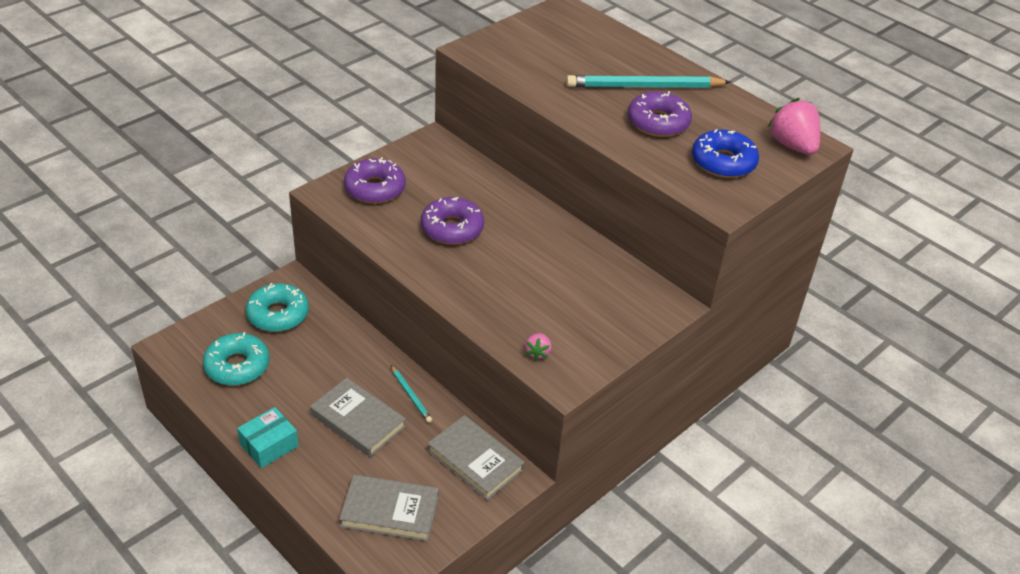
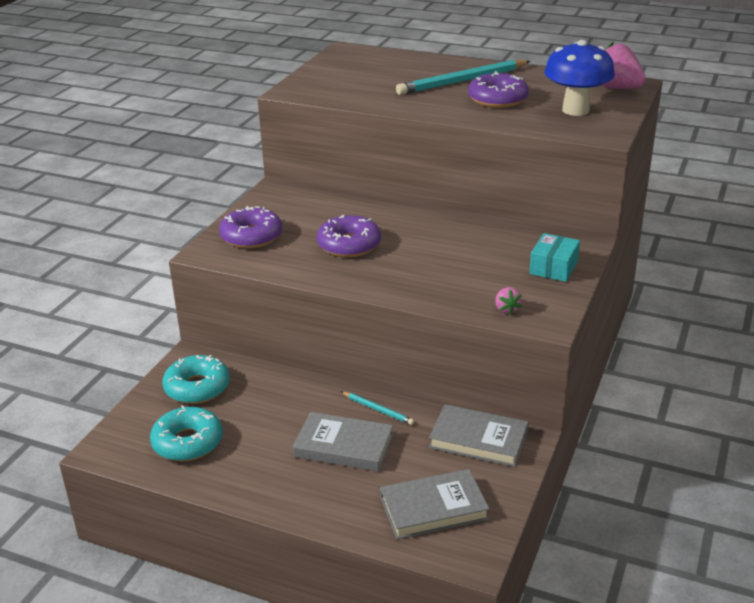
camera: 20 degrees left, 10 degrees down
(269, 445) = (271, 497): turquoise box -> turquoise box (553, 268)
(723, 162) = (575, 110): blue donut -> blue mushroom

